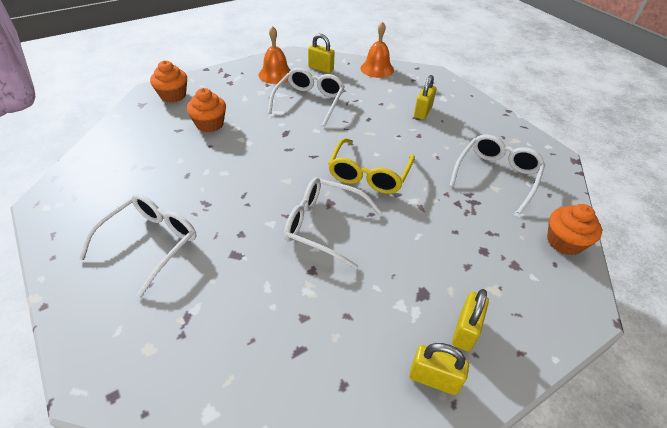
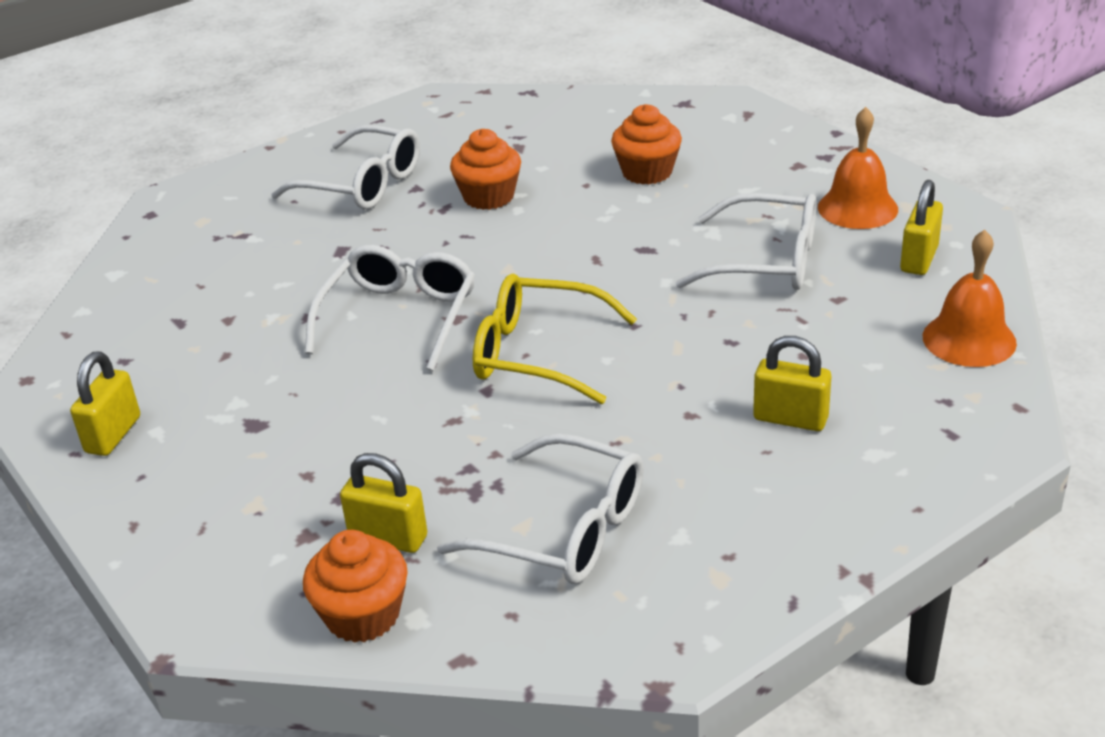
camera: 90 degrees right, 10 degrees down
(173, 95) = (723, 122): orange cupcake -> orange cupcake (489, 197)
(465, 331) = (181, 467): yellow padlock -> yellow padlock (388, 538)

